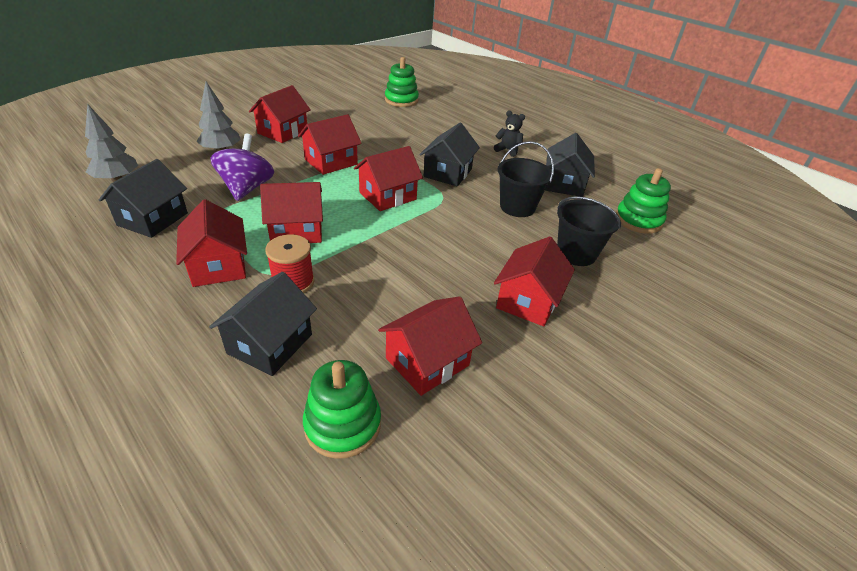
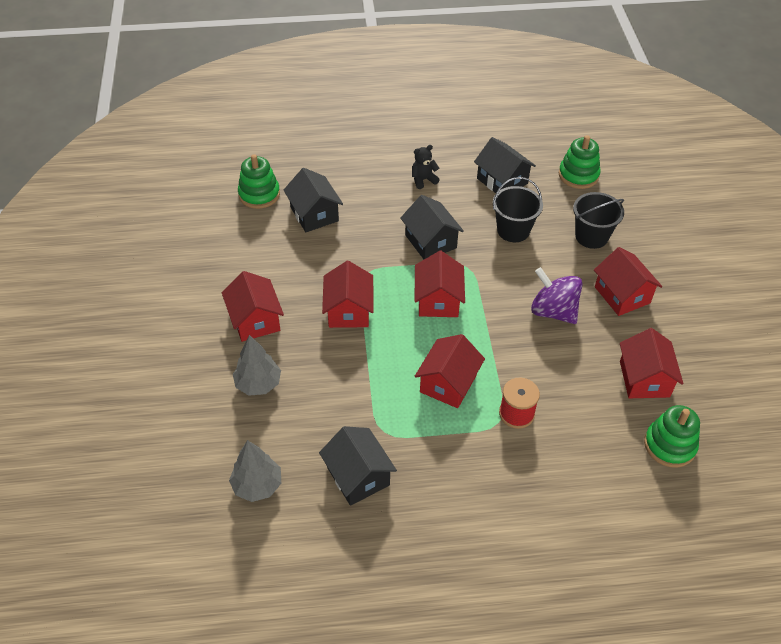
camera: 50 degrees left, 10 degrees up
(218, 266) = (464, 452): red house -> none
(247, 188) = (352, 391): purple spinning top -> purple spinning top (553, 311)
(270, 344) = (577, 453): black house -> black house (314, 214)

